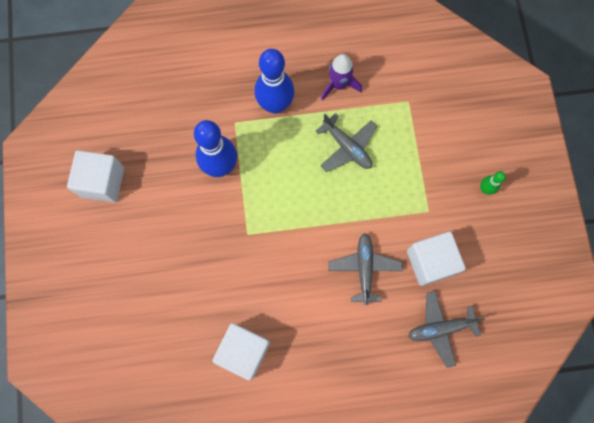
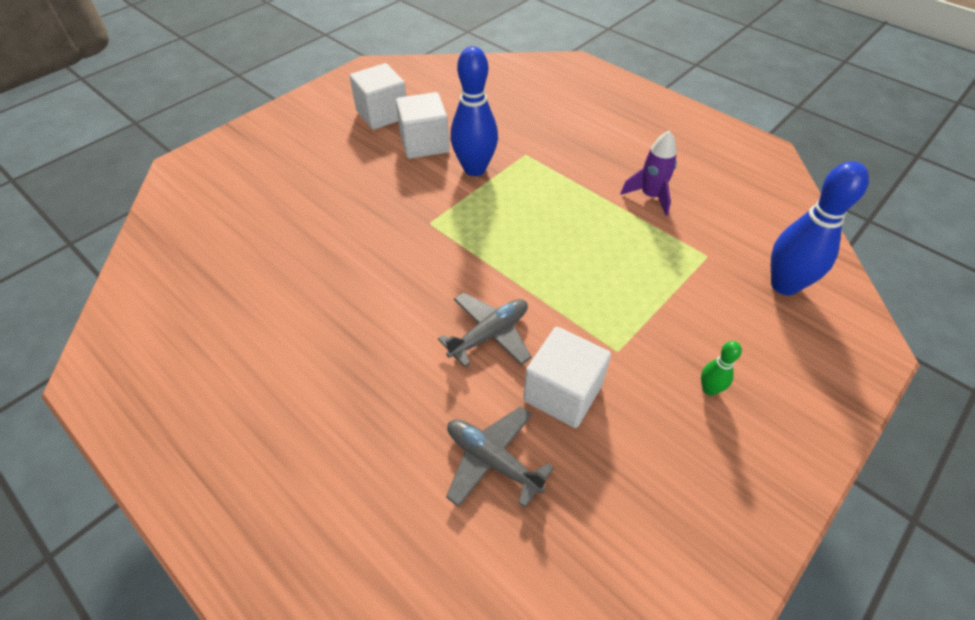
camera: 50 degrees right, 25 degrees down
(244, 351) = (303, 291): white cube -> white cube (424, 143)
(275, 105) = (574, 168): blue bowling pin -> blue bowling pin (784, 285)
(347, 147) = (599, 239): grey plane -> none

